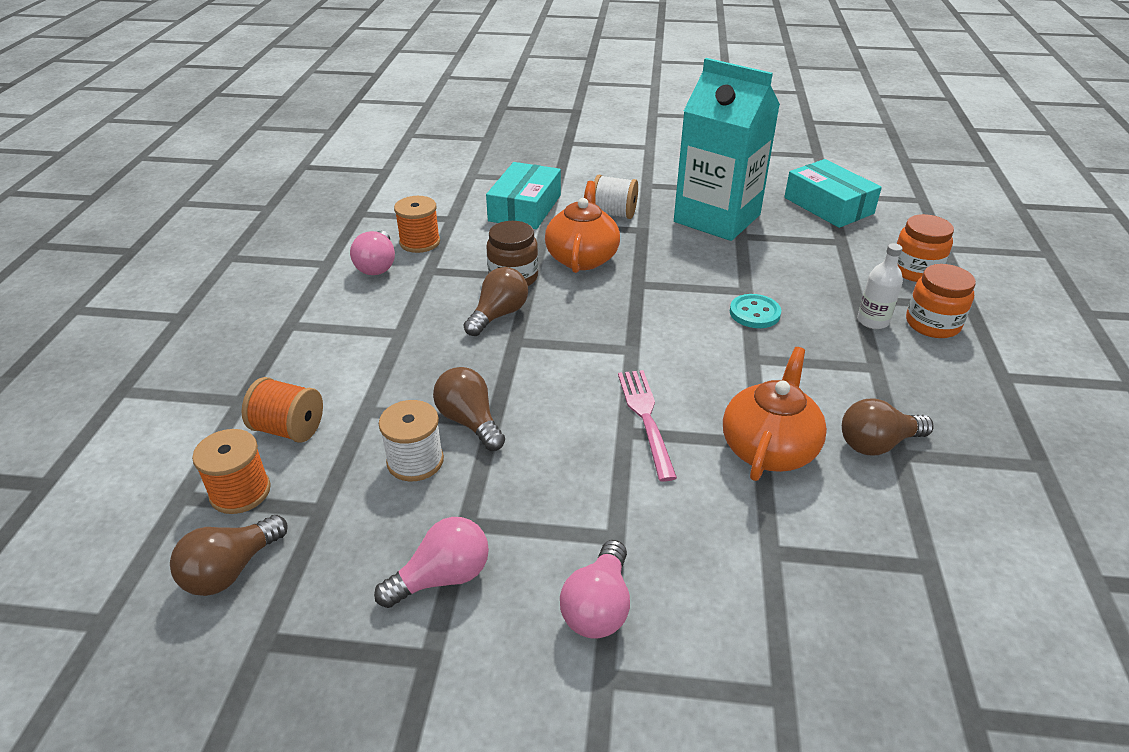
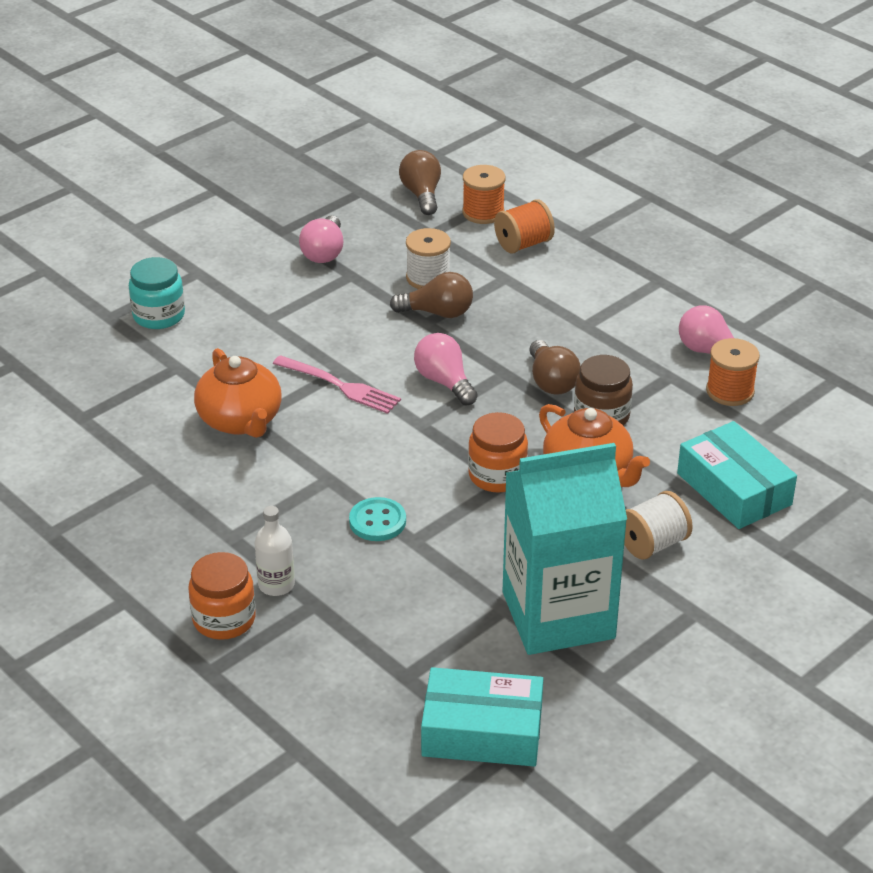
camera: 130 degrees right, 0 degrees up
(598, 607) = (234, 290): pink light bulb -> pink light bulb (444, 382)
(721, 643) = (159, 315): none -> turquoise jar
(877, 444) = (174, 472): brown light bulb -> none
(915, 270) = (296, 685): orange jar -> orange jar (497, 475)

